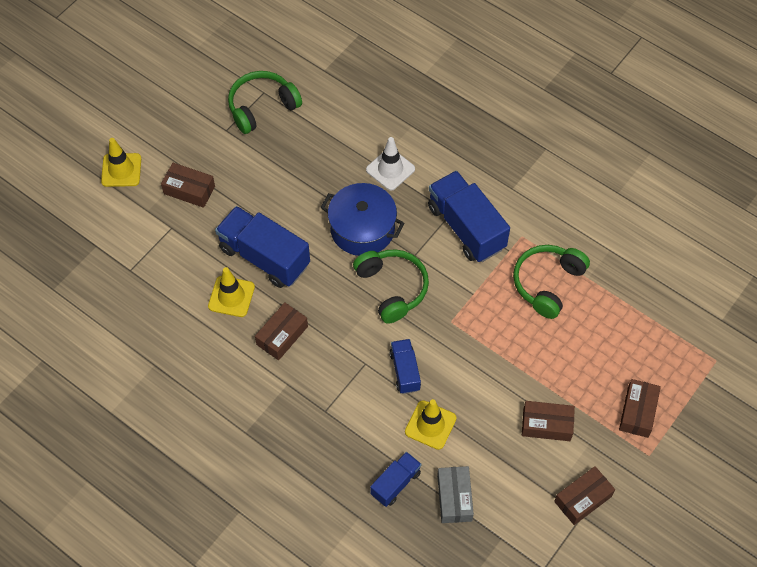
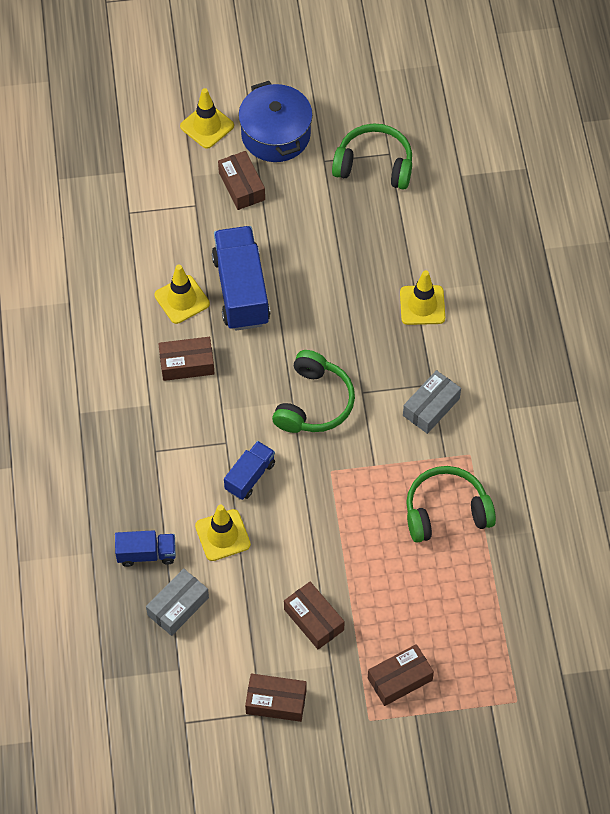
camera: 45 degrees right, 0 degrees up
(362, 229) = (344, 334): blue pot -> blue pot (275, 135)
(390, 169) = (422, 305): white traffic cone -> yellow traffic cone
(466, 227) = (431, 407): blue truck -> grey box

